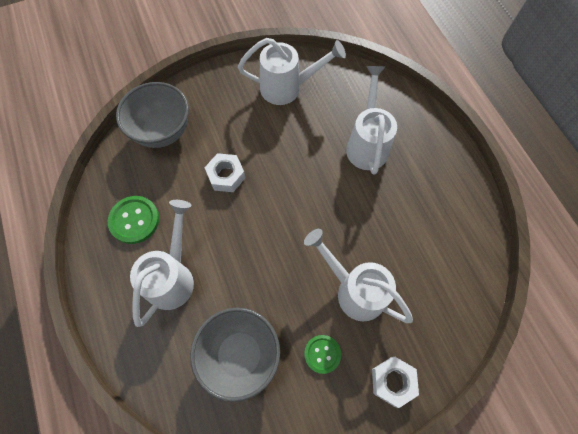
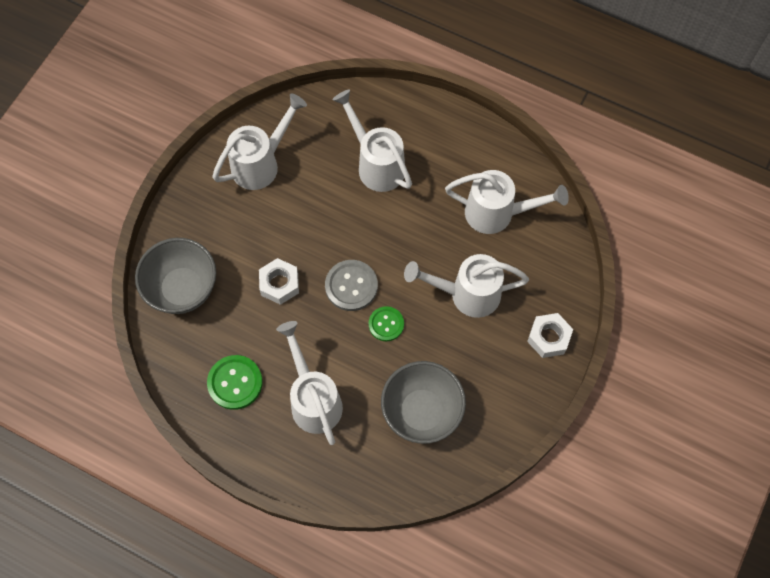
camera: 40 degrees left, 0 degrees up
(273, 215) = (351, 286): none -> grey button
(322, 354) = (482, 360): green button -> green button (386, 324)
(430, 246) = (497, 213): none -> white watering can

